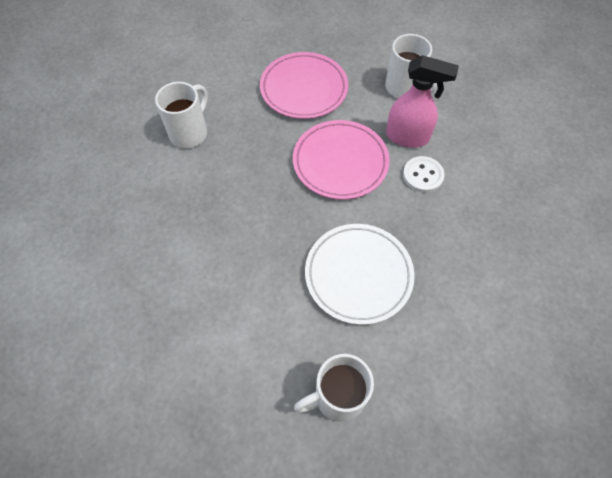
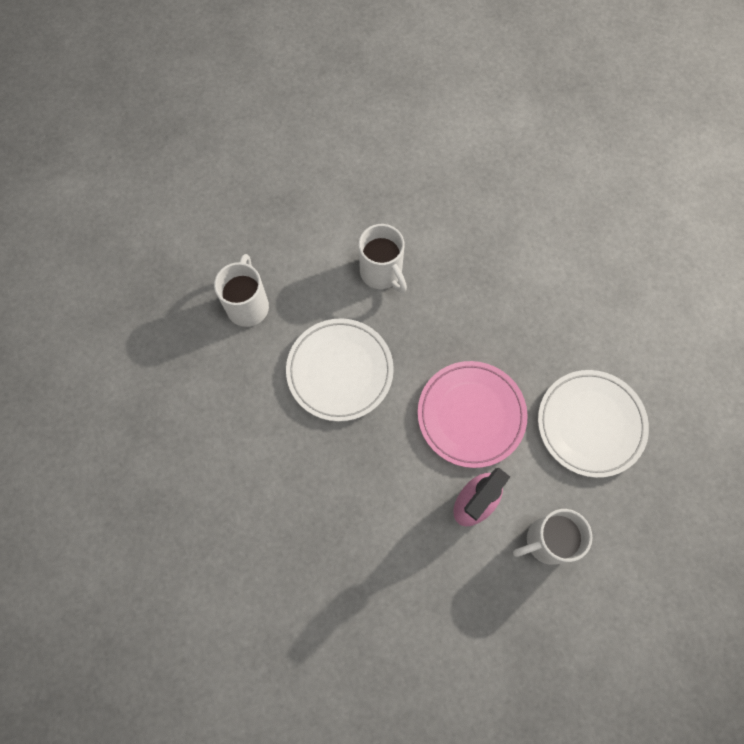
camera: 115 degrees right, 10 degrees up
(189, 133) = (572, 285): white mug -> white mug (382, 273)
(304, 89) = (590, 424): pink plate -> white plate
(423, 175) = (417, 491): white button -> none

